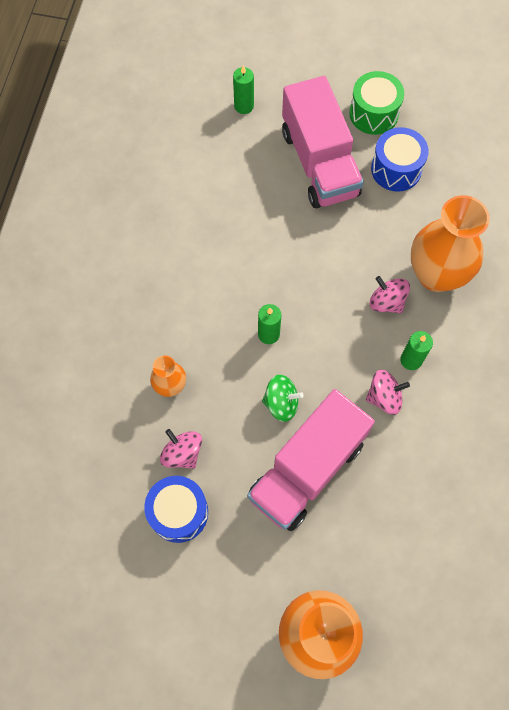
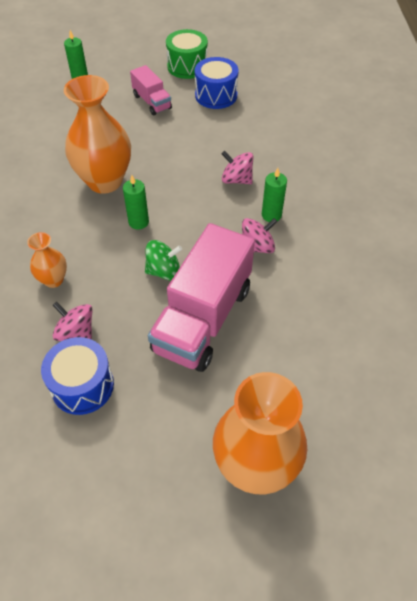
camera: 15 degrees left, 15 degrees down
(319, 163) = (152, 102): pink truck -> pink truck, size x0.50
(436, 274) = (272, 154): orange vase -> orange vase (105, 181)

